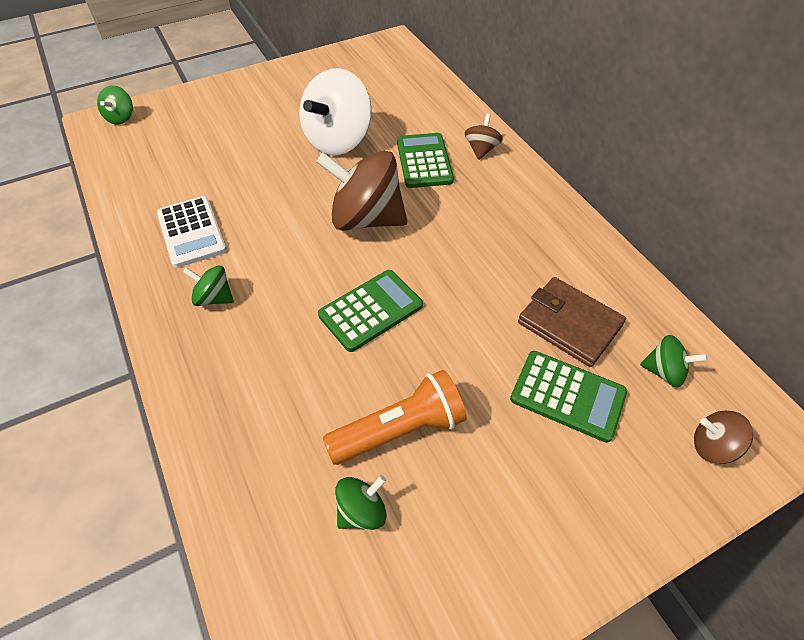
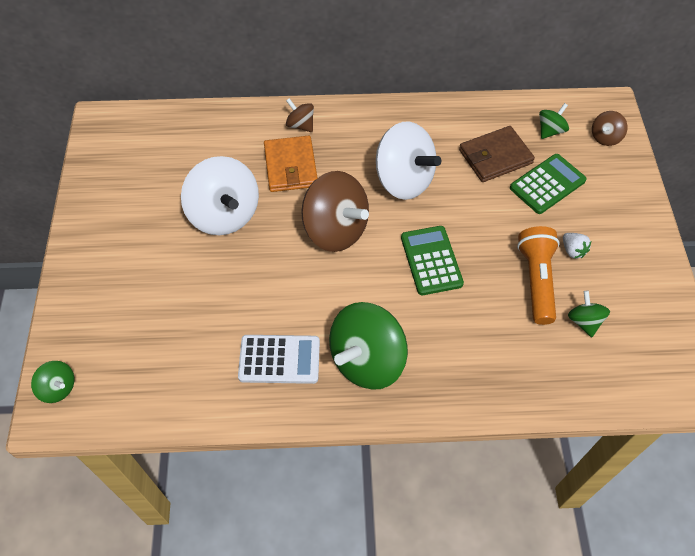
camera: 65 degrees left, 5 degrees up
(214, 298) = (367, 360): green spinning top -> green spinning top, size x2.11
(366, 219) = (335, 230): brown spinning top -> brown spinning top turned 90 degrees counterclockwise
(424, 161) = (291, 166): green calculator -> orange wallet
(468, 250) = (403, 180): none -> white spinning top
(474, 461) = (572, 250): none -> white strawberry

